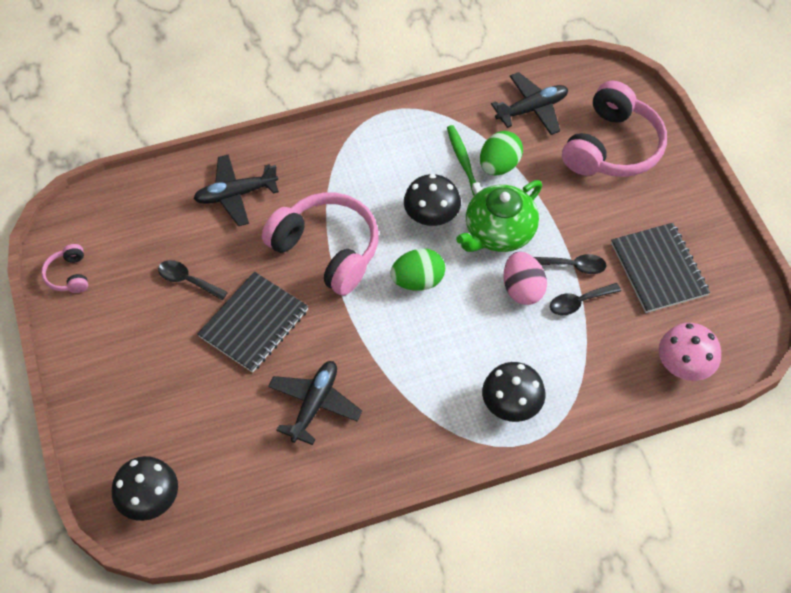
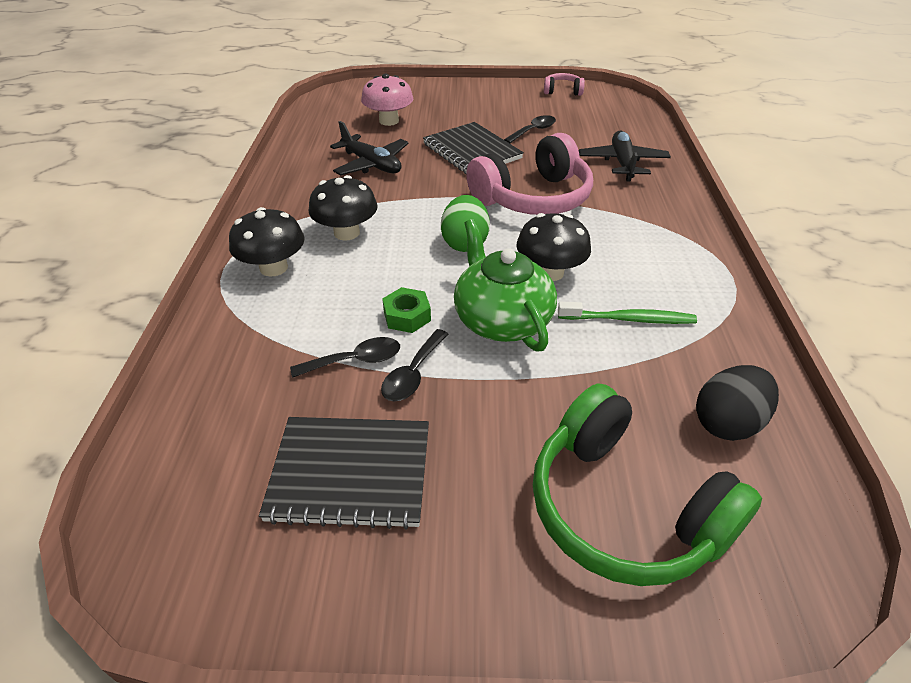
camera: 110 degrees right, 15 degrees down
(150, 499) = (353, 97): black mushroom -> black mushroom (347, 233)
(499, 165) = (615, 351): green egg -> none
(522, 289) = (407, 316): pink egg -> green nut
(532, 109) = (727, 422): black plane -> black egg
(578, 302) = (355, 360): black spoon -> black spoon turned 75 degrees clockwise
(612, 147) = (624, 507): pink headphones -> green headphones
(684, 365) = (184, 437): pink mushroom -> pink mushroom (389, 121)

